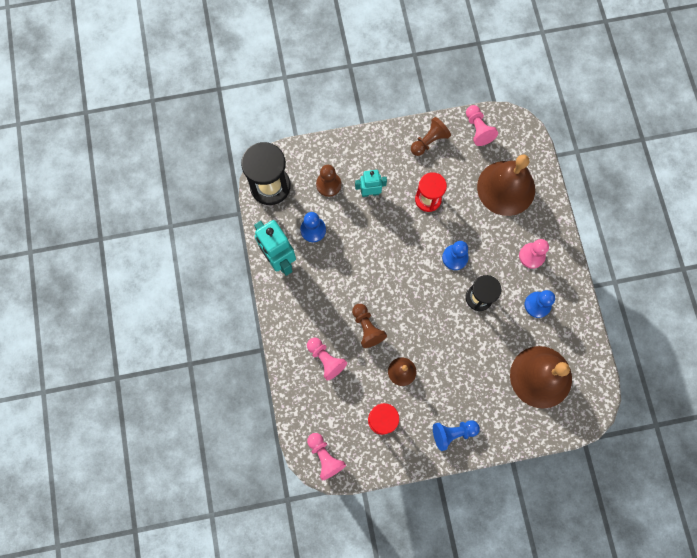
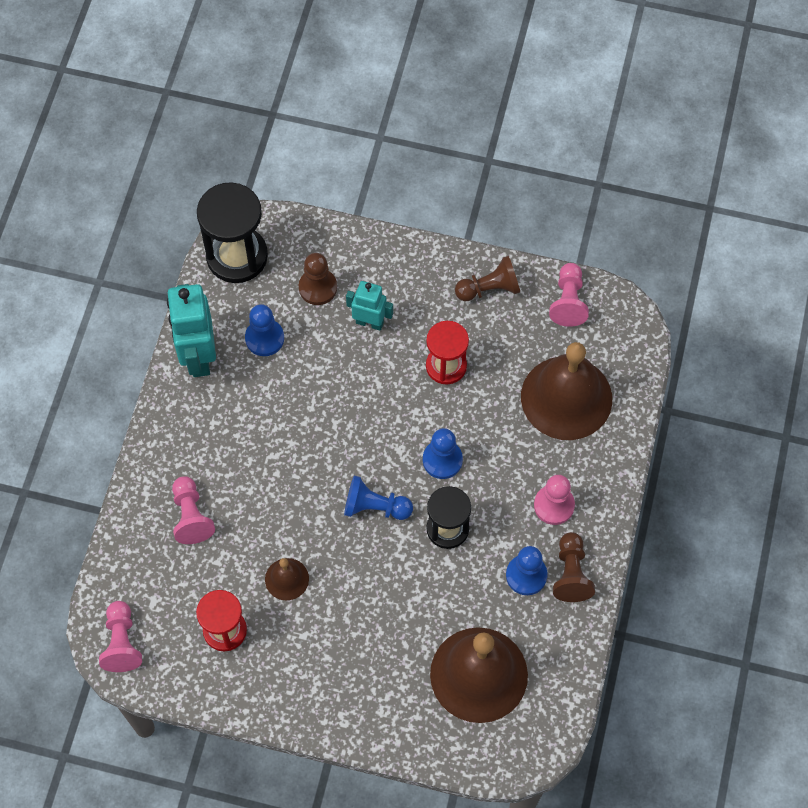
camera: 25 degrees right, 10 degrees down
(367, 328) = (269, 500): brown pawn -> brown pawn (571, 573)
(453, 433) = (313, 692): blue pawn -> blue pawn (375, 507)

